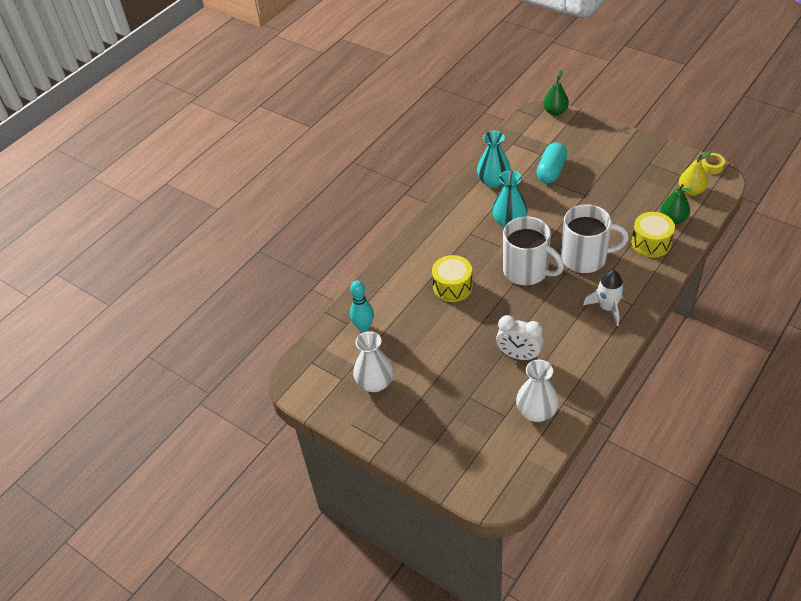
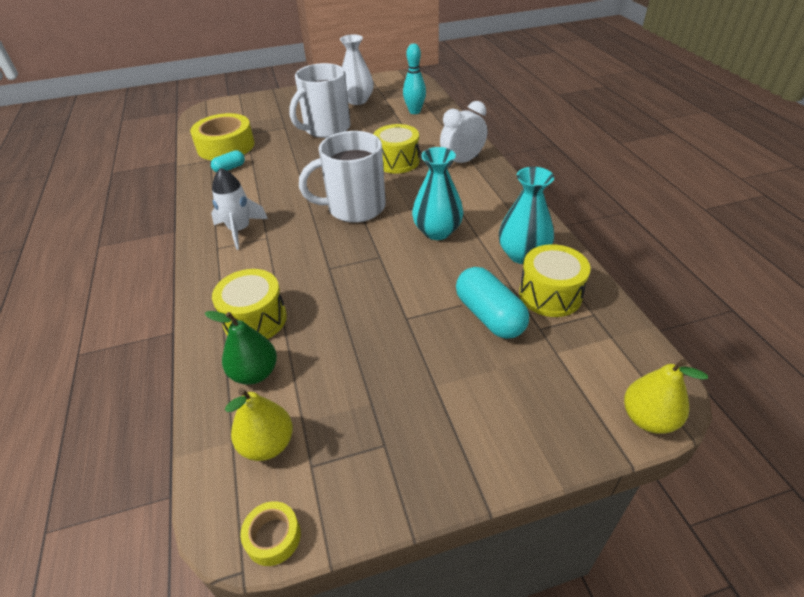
camera: 125 degrees right, 5 degrees down
(514, 160) = (550, 295): none -> yellow drum
(519, 355) = (279, 160): white clock -> white clock (462, 161)
(536, 412) = (226, 146): white vase -> yellow tape
(555, 112) = (648, 419): green pear -> yellow pear
(559, 378) = (229, 168): none -> turquoise capsule
(585, 258) = (313, 254): white mug -> white mug (326, 129)

